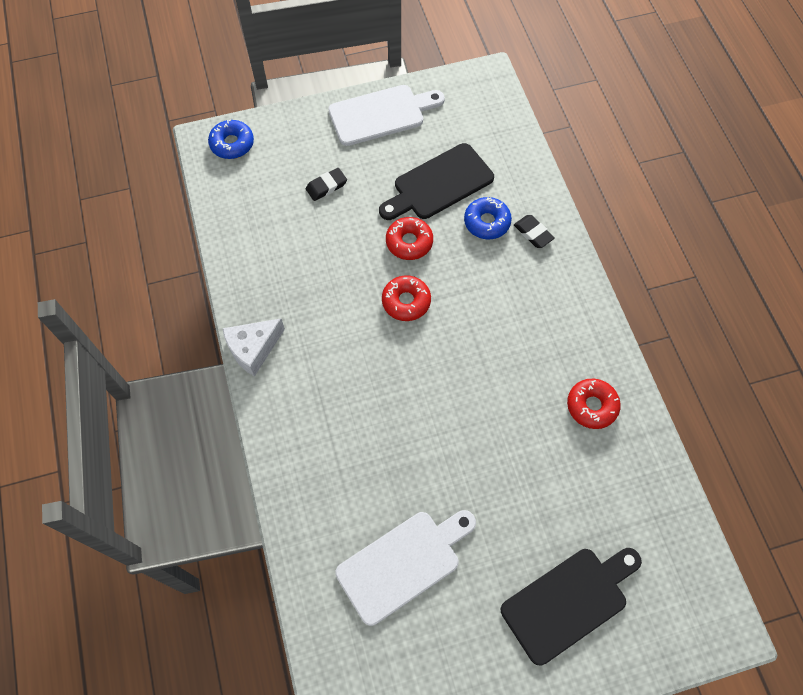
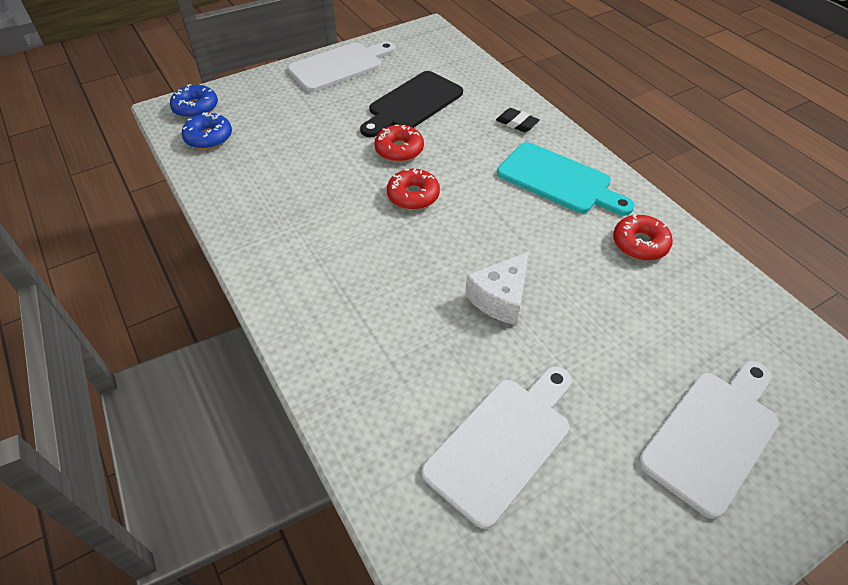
camera: 15 degrees left, 15 degrees down
(253, 349) = (257, 267): white cheese -> white cheese (500, 298)
(326, 186) = (301, 123): black eraser -> none
(487, 222) = (469, 123): blue donut -> blue donut (209, 137)
(546, 315) = (559, 180): none -> turquoise cutting board
(568, 601) = (712, 435): black cutting board -> white cutting board

